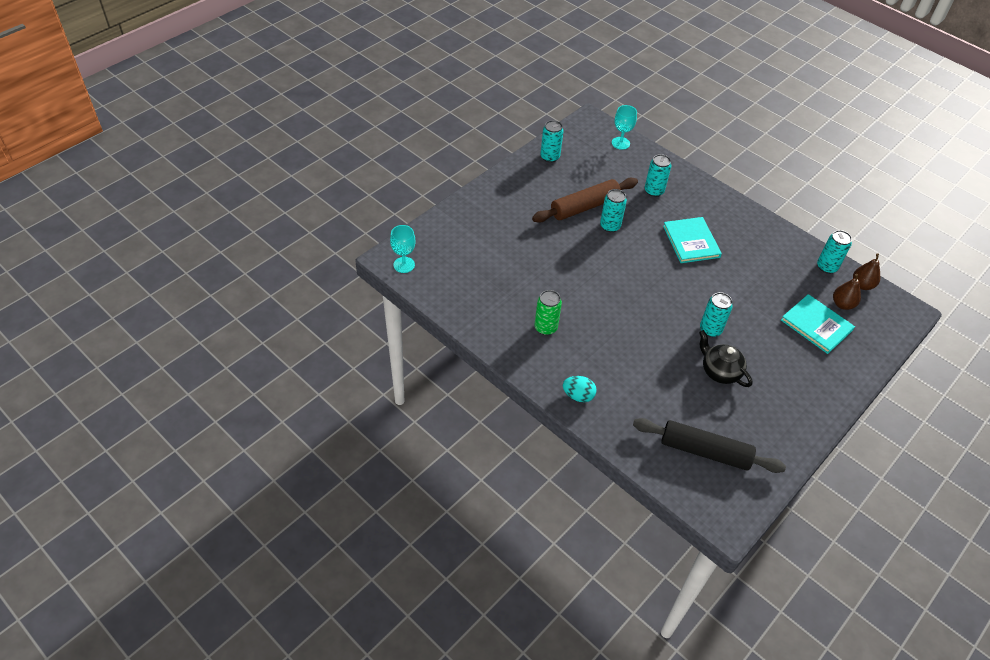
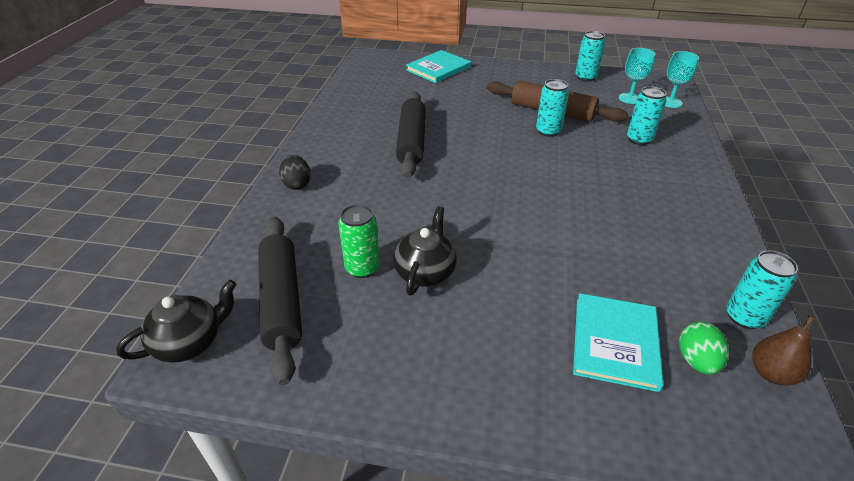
camera: 60 degrees right, 10 degrees down
(404, 265) = (368, 63): turquoise goblet -> turquoise goblet (630, 98)
(545, 327) = (369, 140): green can -> green can (362, 268)
(566, 304) = (411, 141): none -> black rolling pin
(578, 396) = (297, 184): turquoise egg -> black egg
(691, 241) = (604, 185): turquoise book -> turquoise book (438, 68)
(710, 329) = (485, 242): turquoise can -> none
(716, 509) = (190, 342): none -> black teapot
(842, 304) = (696, 361): brown pear -> green egg

